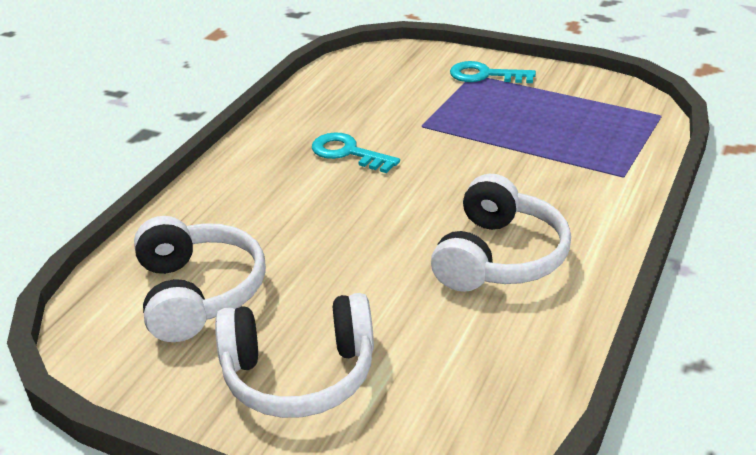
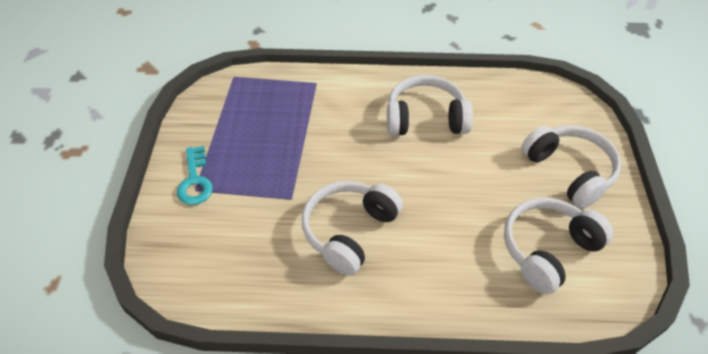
camera: 115 degrees left, 15 degrees up
(348, 153) = (349, 231): turquoise key -> white headphones

